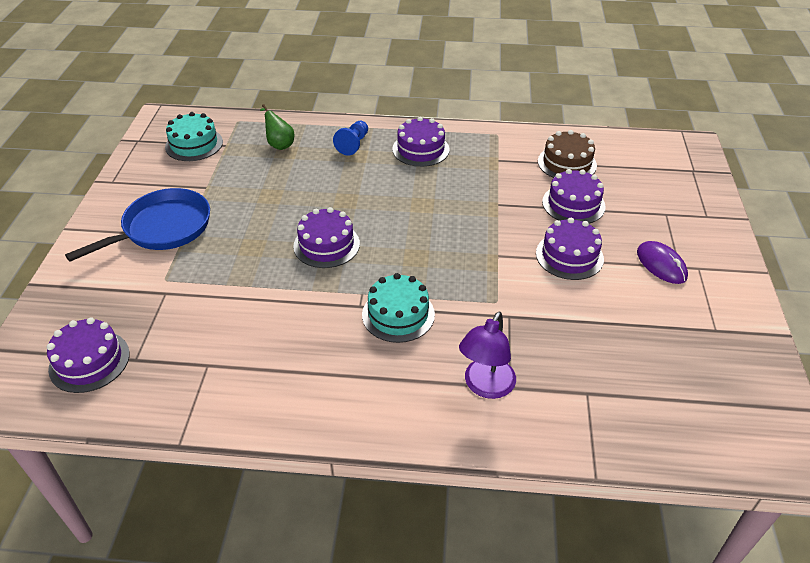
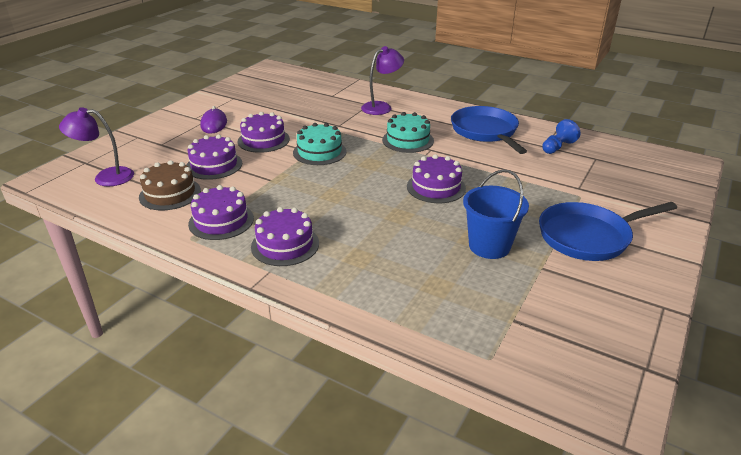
camera: 155 degrees left, 10 degrees down
(89, 361) = (629, 164): purple cake -> purple cake (221, 221)
(194, 144) = (558, 334): turquoise cake -> turquoise cake (319, 152)
(254, 193) = (489, 246): none -> blue bucket
(279, 144) = (442, 299): green pear -> none
(298, 372) = (485, 132): none -> blue pan
(353, 144) = (352, 272): blue pawn -> blue pawn (558, 147)
(647, 162) = (106, 177): none -> purple lamp

